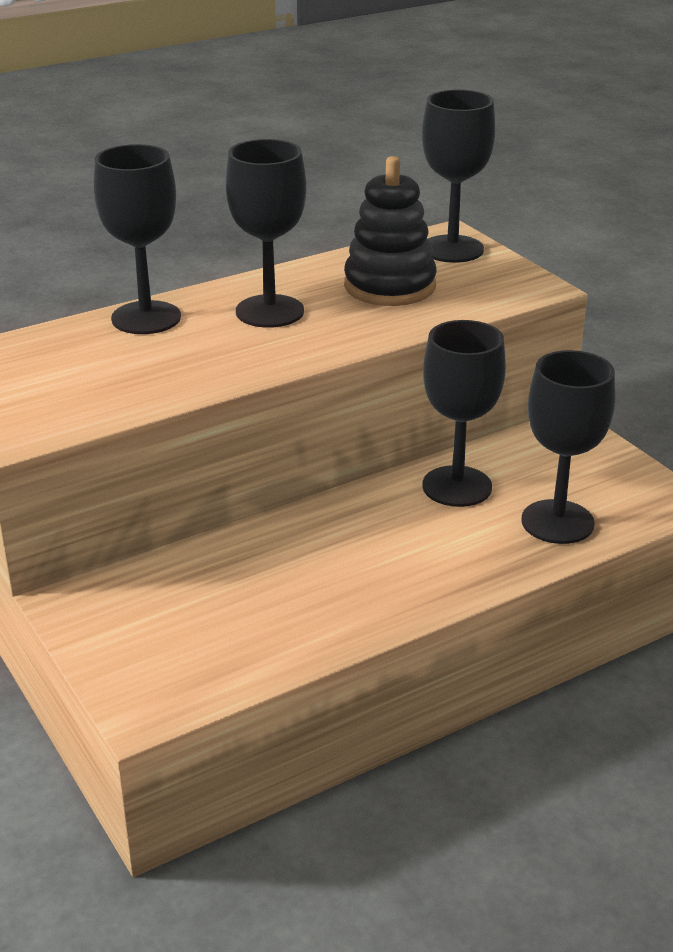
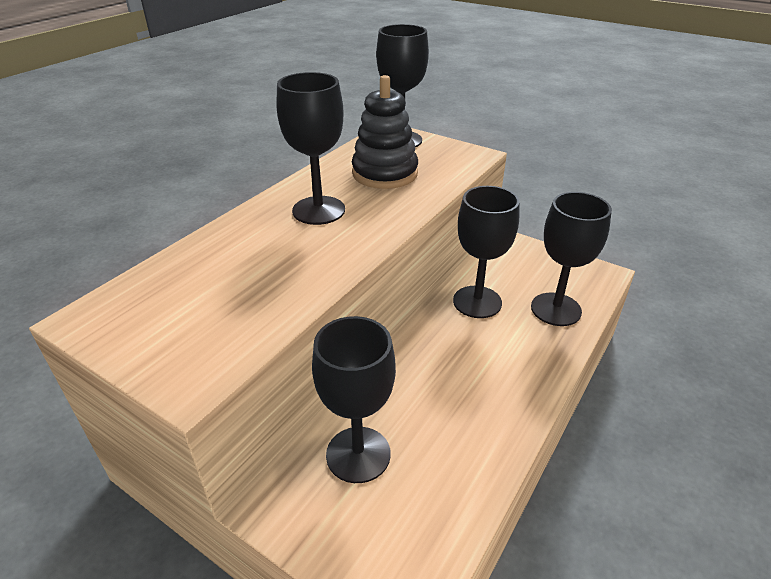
camera: 25 degrees left, 5 degrees up
(146, 318) = (227, 238): black goblet -> black goblet (358, 454)

